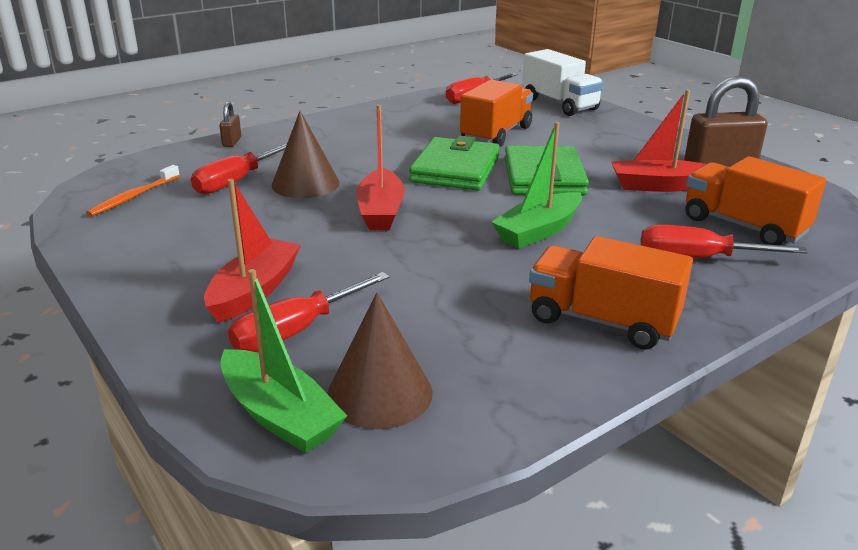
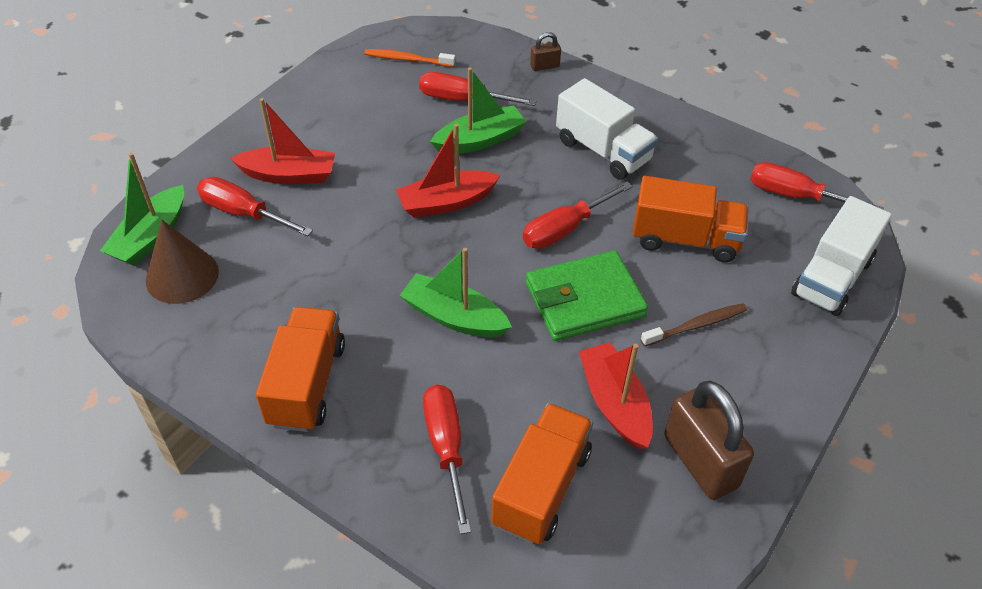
camera: 70 degrees right, 20 degrees up
(305, 184) = (479, 140): brown cone -> green boat
(370, 141) = (603, 151): none -> white truck
(455, 170) = (565, 229): green wallet -> red screwdriver
(588, 147) = (696, 325): none -> brown toothbrush

